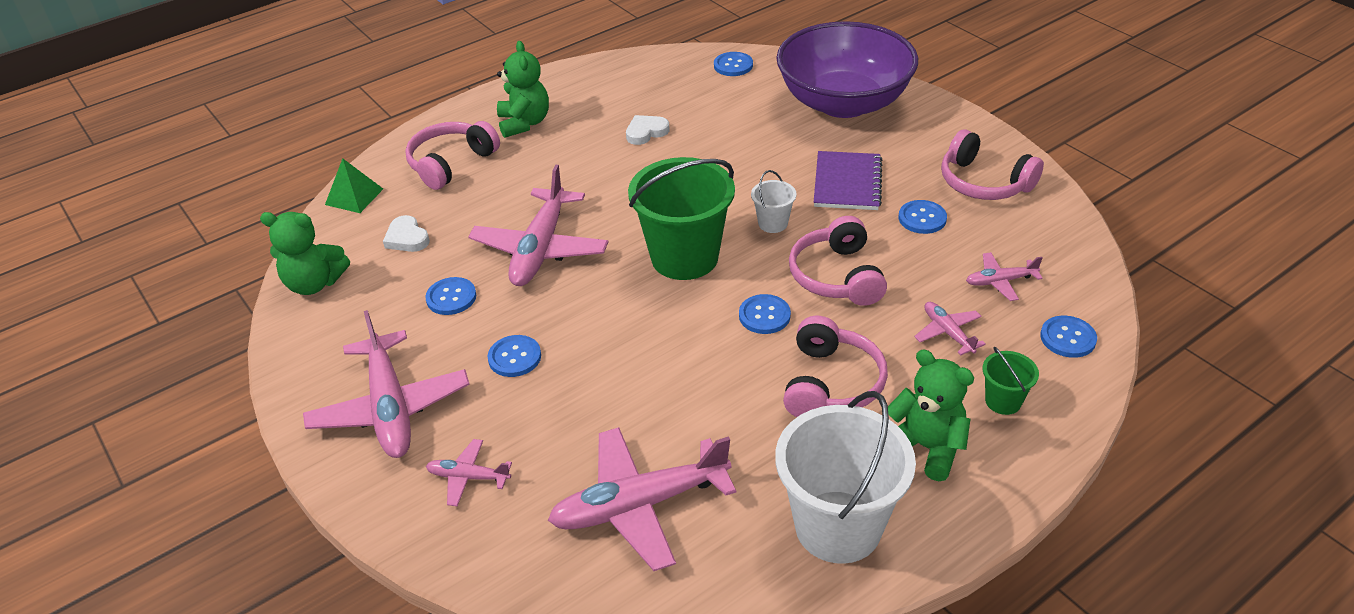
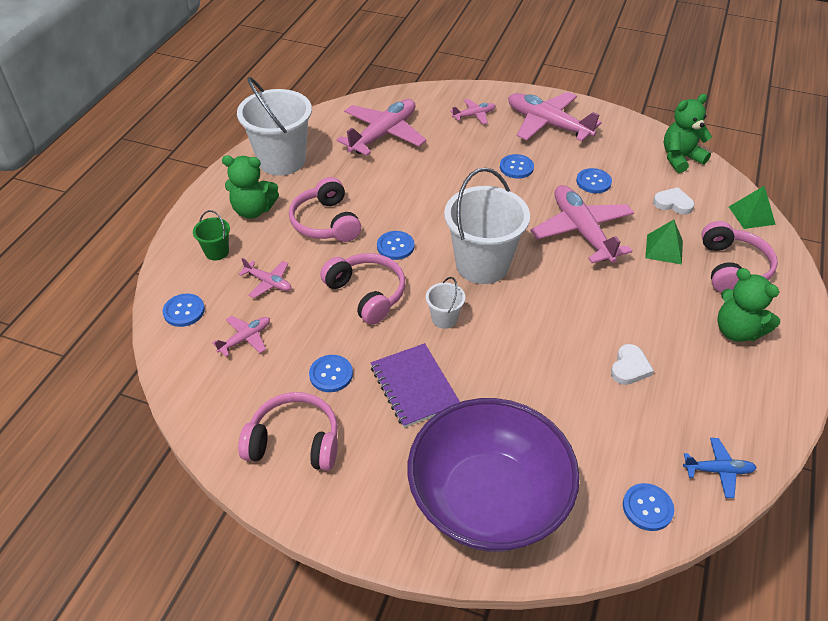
camera: 145 degrees right, 5 degrees up
(485, 201) = (664, 249): none -> green pyramid
(660, 64) = (718, 470): none -> blue plane
(684, 257) = (482, 264): green bucket -> white bucket

